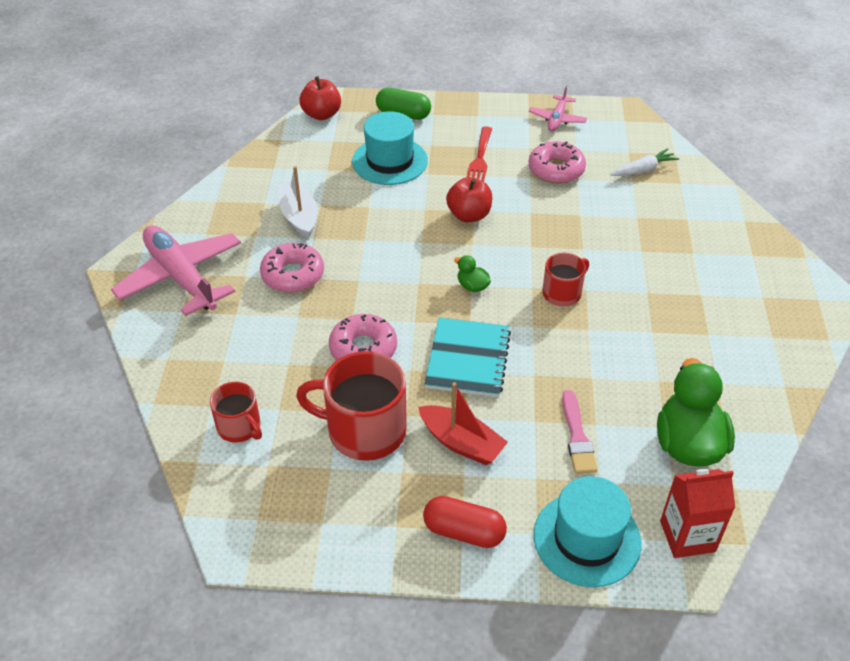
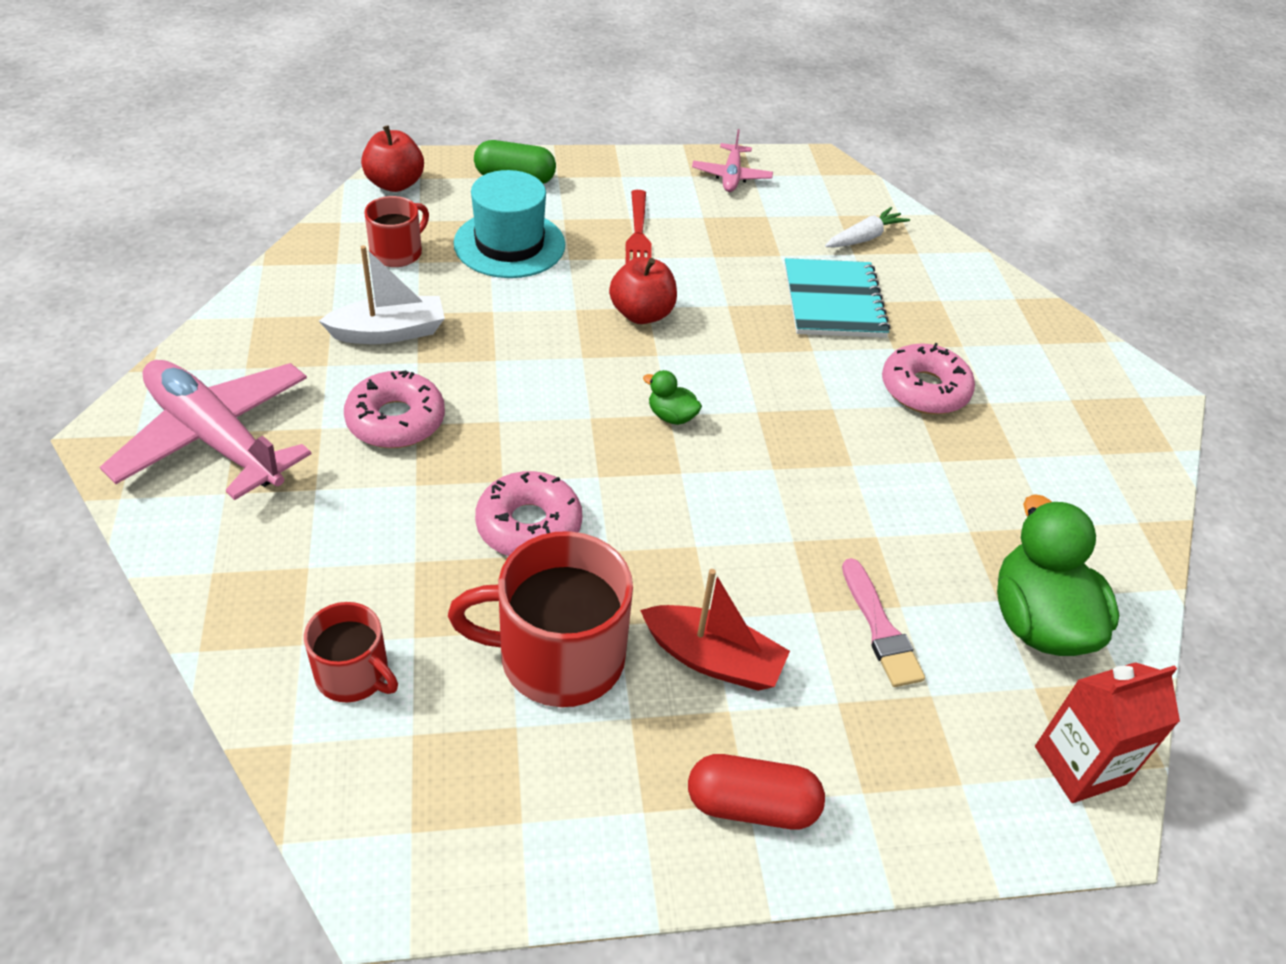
camera: 15 degrees left, 0 degrees up
(299, 216) = (389, 332): white boat -> white boat turned 105 degrees clockwise
(468, 359) = (691, 526): turquoise notebook -> turquoise notebook (833, 301)
(556, 169) = (747, 243): pink donut -> pink donut (924, 389)
(562, 293) = (802, 415): red mug -> red mug (397, 252)
(587, 539) = (938, 790): turquoise hat -> none

